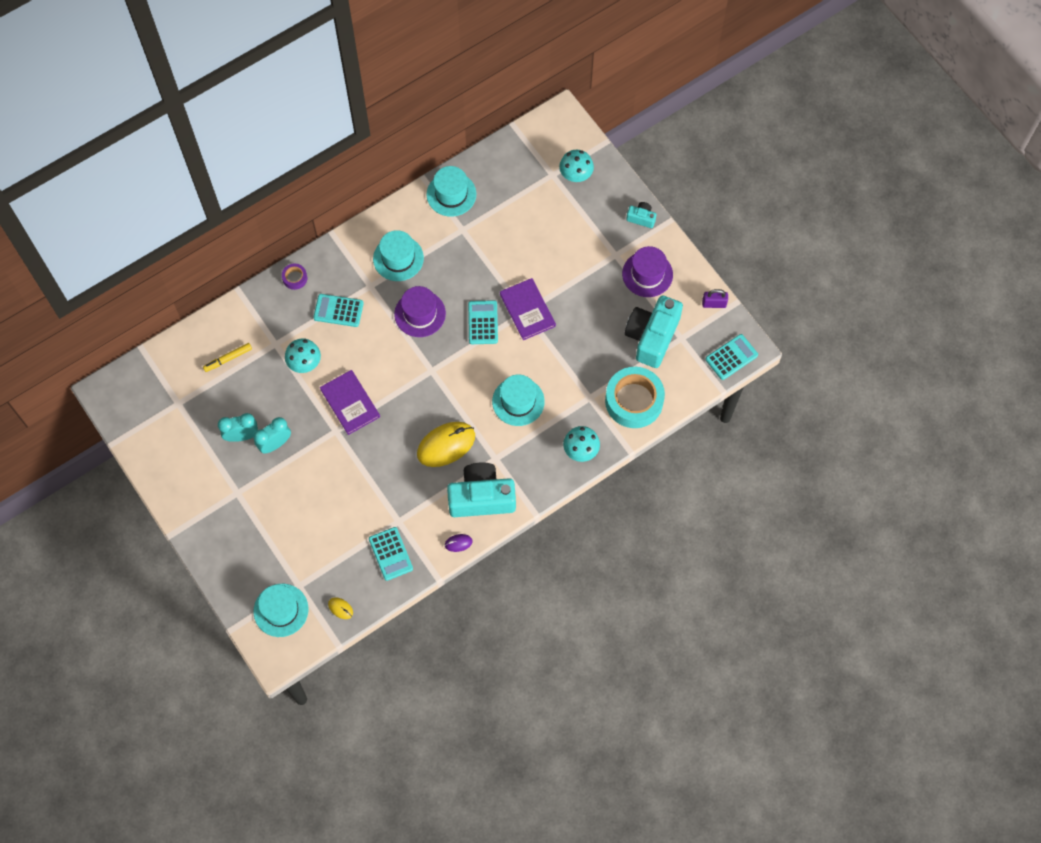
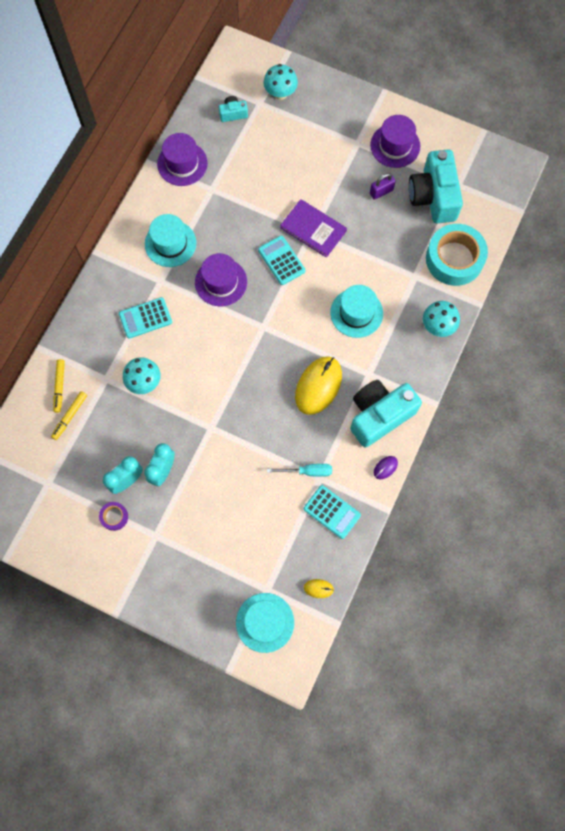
camera: 30 degrees left, 5 degrees up
(234, 330) = (60, 387): none -> yellow marker
(295, 278) = (87, 310): purple tape -> purple tape (114, 517)
(350, 403) = (208, 395): purple book -> none
(392, 510) = (307, 471): none -> turquoise screwdriver
(451, 194) = (182, 163): turquoise hat -> purple hat
(641, 218) = (359, 101): turquoise camera -> turquoise camera (233, 114)
(714, 304) = (466, 142): purple padlock -> purple padlock (381, 192)
(731, 357) = (510, 179): turquoise calculator -> none

